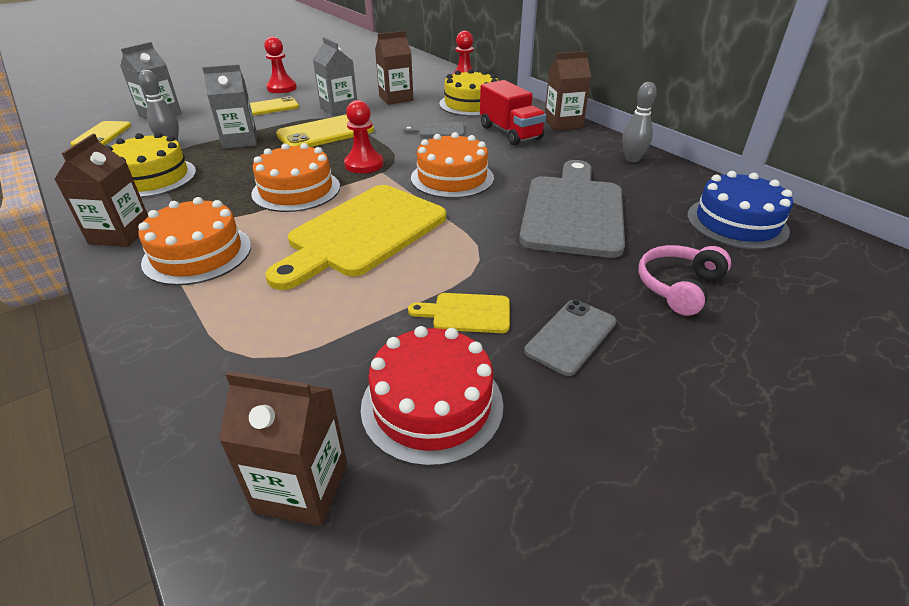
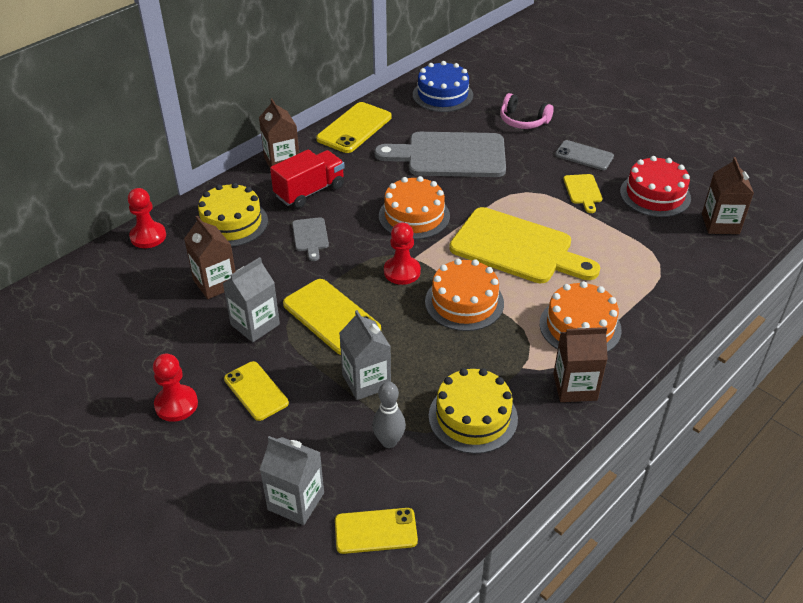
camera: 100 degrees left, 5 degrees up
(632, 159) = (354, 128): grey bowling pin -> yellow phone

